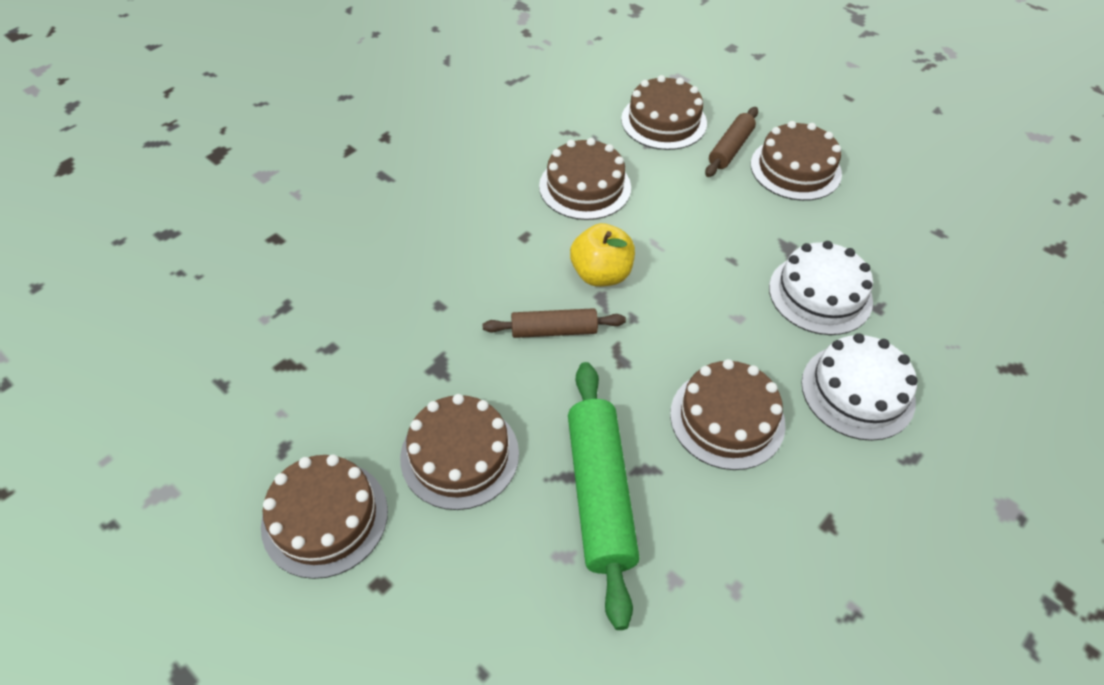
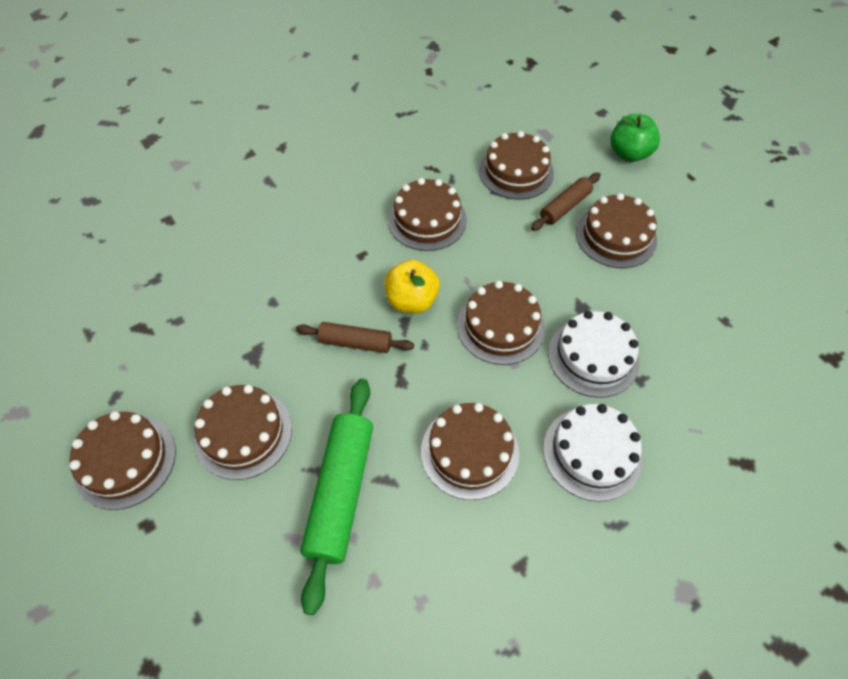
camera: 15 degrees right, 5 degrees up
(709, 282) = (500, 326): none -> brown cake
(776, 84) = (629, 154): none -> green apple

